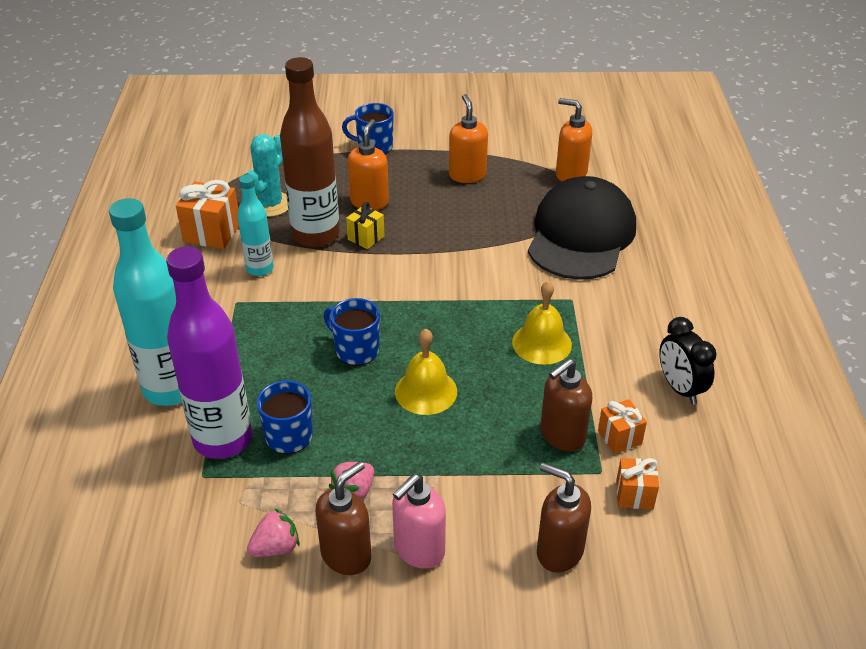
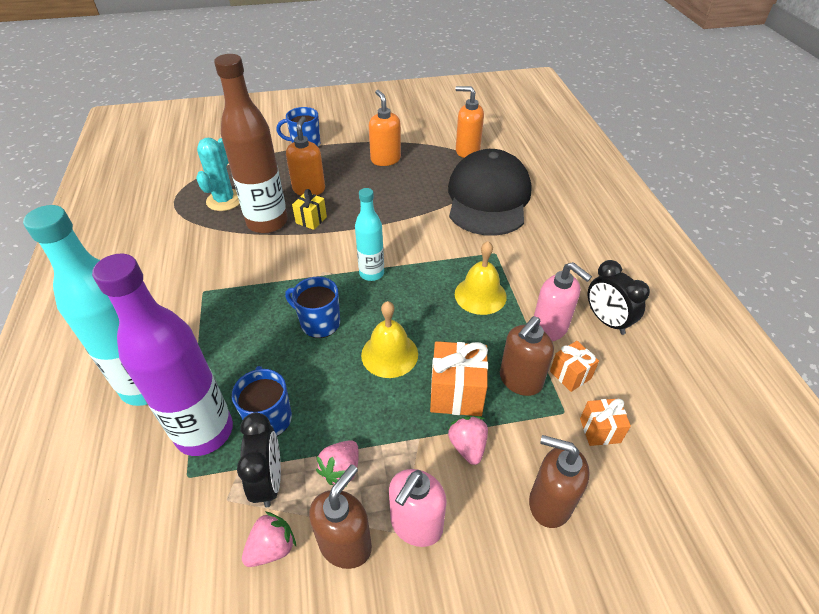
camera: 10 degrees left, 5 degrees up
(212, 233) = (175, 230): orange gift -> orange gift (456, 393)
(260, 269) = (221, 258): turquoise bottle -> turquoise bottle (371, 273)
(281, 491) = (269, 481): none -> black clock
(488, 489) = (467, 446): none -> pink strawberry
(611, 388) = (549, 328): none -> pink soap dispenser

